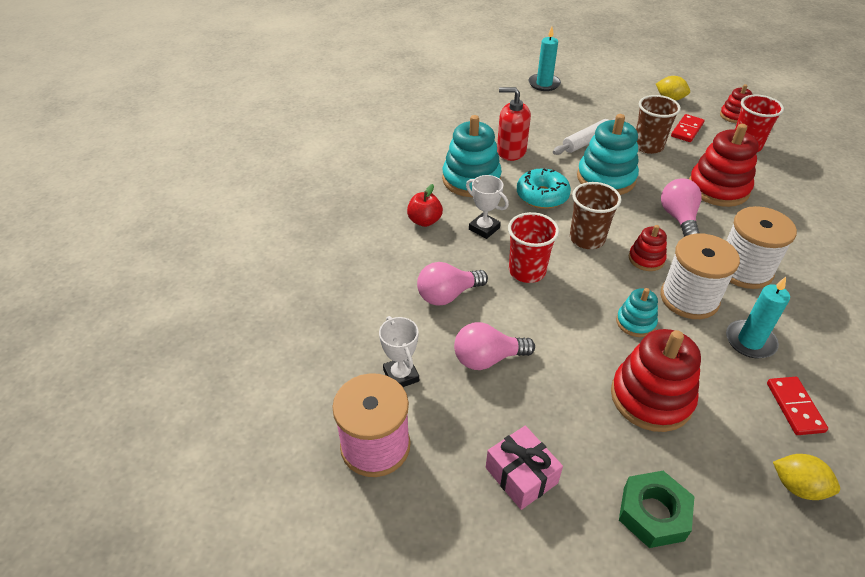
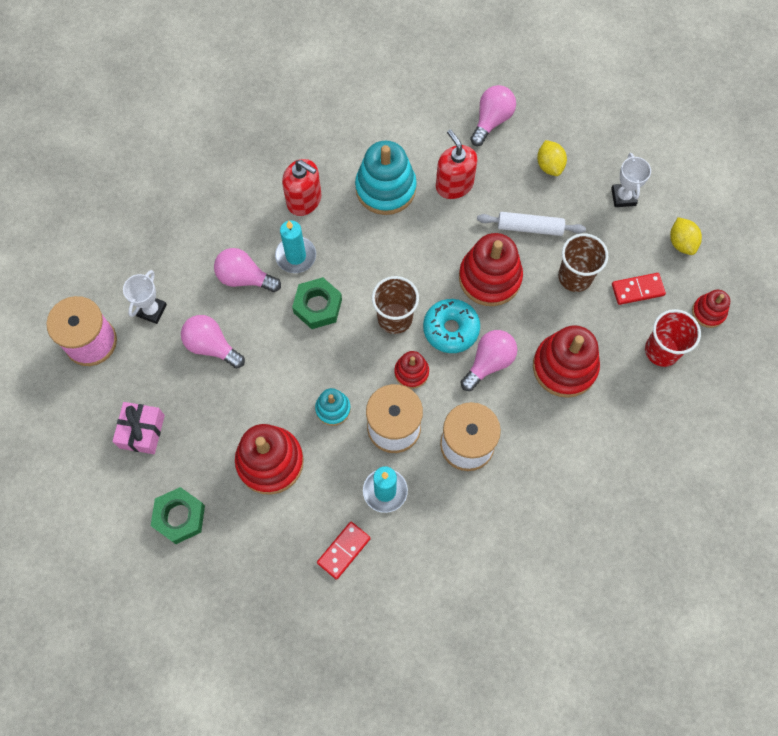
camera: 45 degrees right, 25 degrees up
(424, 221) = (304, 200): red apple -> red soap dispenser
(484, 112) = (491, 120): none -> pink light bulb
(484, 228) = (336, 244): white trophy -> white trophy (623, 197)
(527, 271) = (318, 306): red cup -> green nut
(542, 196) = (417, 251): turquoise donut -> turquoise donut (451, 329)
(544, 84) = (591, 128): turquoise candle -> turquoise candle (296, 256)
(606, 178) = (490, 278): turquoise stacking toy -> red stacking toy
(797, 486) = (273, 584): yellow lemon -> yellow lemon (549, 165)

